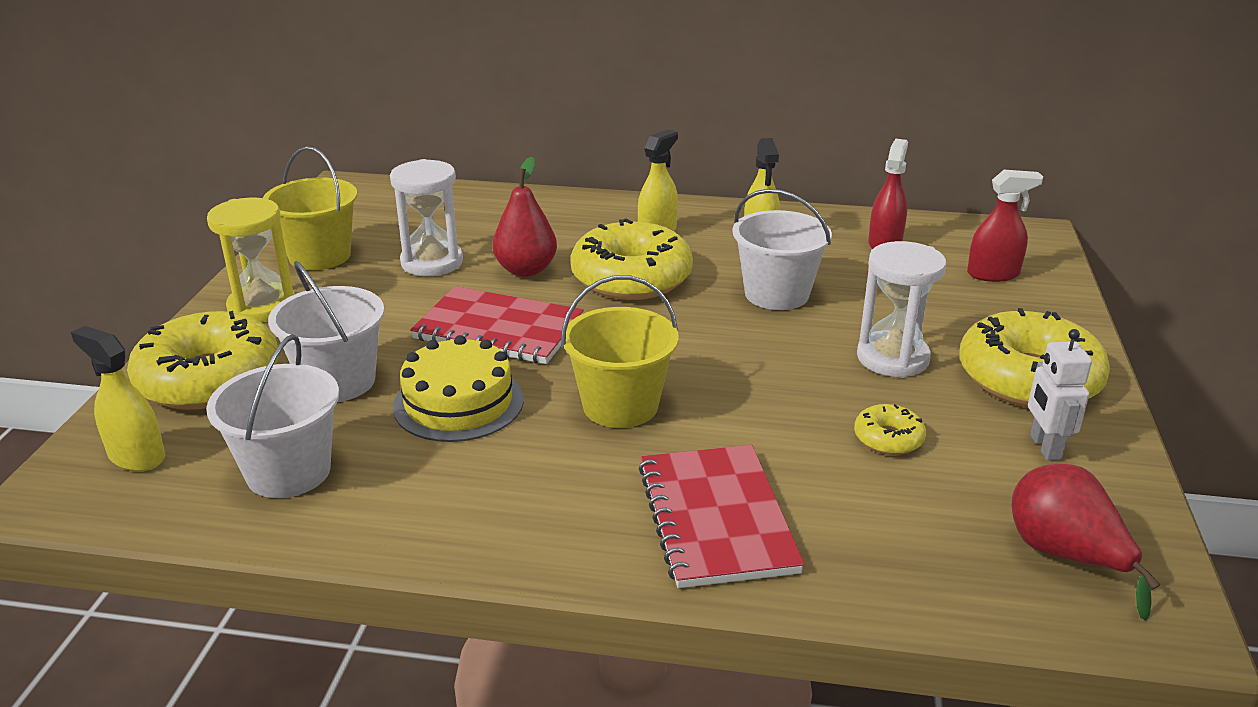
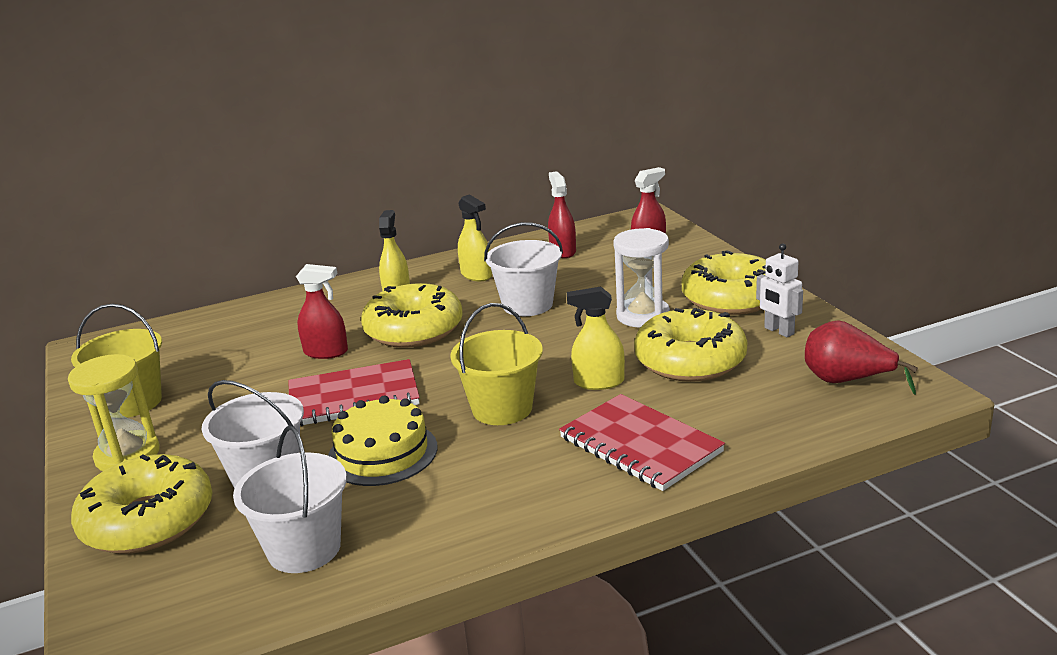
camera: 30 degrees left, 5 degrees down
(136, 456) = (155, 596): yellow spray bottle -> yellow spray bottle (598, 382)
(432, 262) = (241, 373): white hourglass -> none
(526, 270) = (326, 352): red pear -> red spray bottle
(888, 439) = (690, 361): yellow donut -> yellow donut, size x2.18

